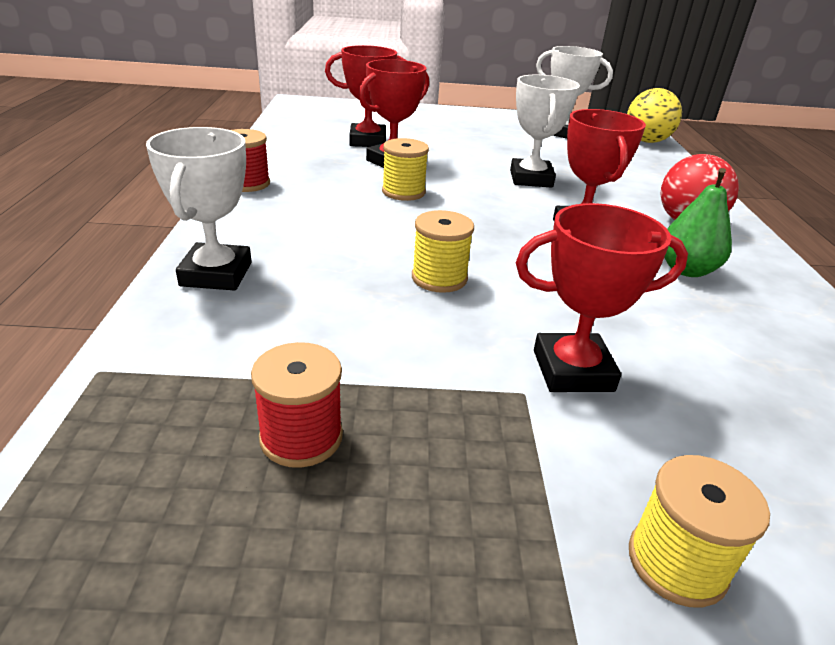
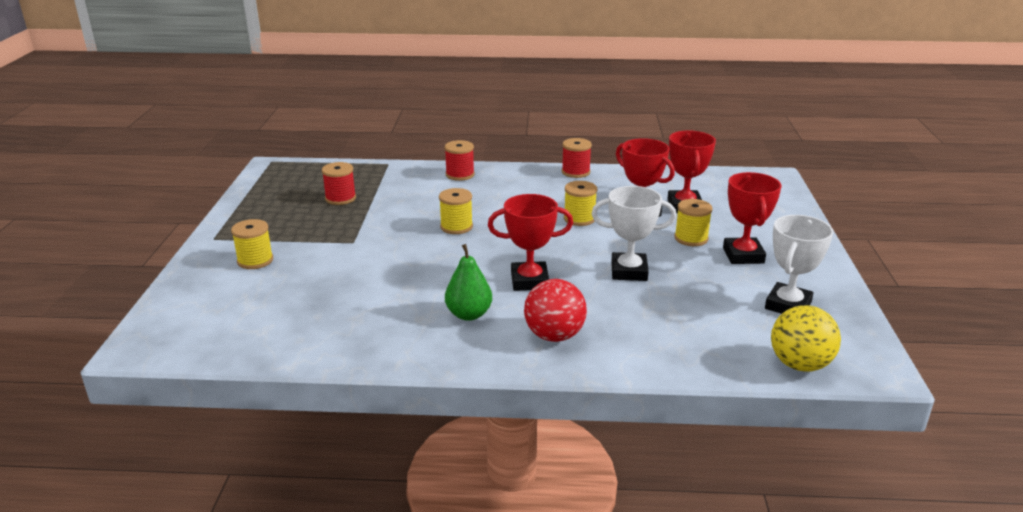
camera: 95 degrees right, 5 degrees down
(216, 274) = (460, 174): white trophy -> red spool
(447, 147) = (691, 238): none -> yellow spool
(572, 370) = (365, 255): red trophy -> red trophy (743, 255)

